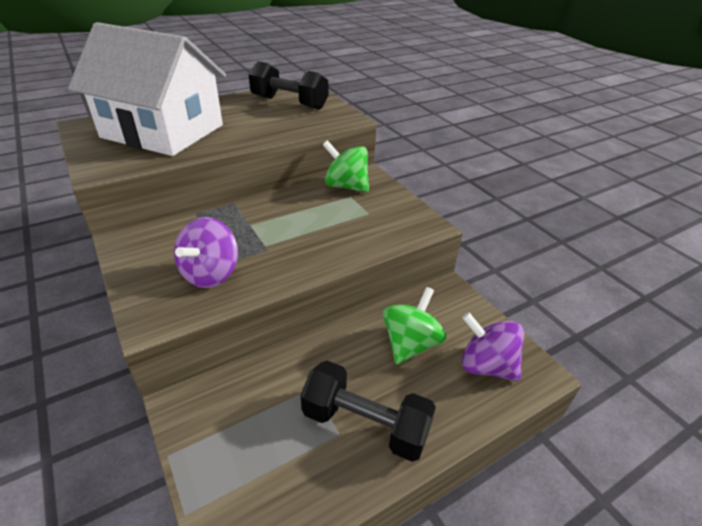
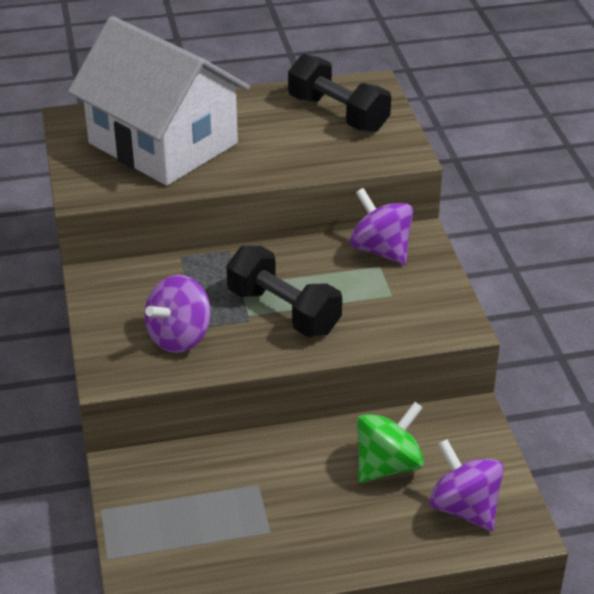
camera: 20 degrees right, 0 degrees up
(346, 186) = (380, 250): green spinning top -> purple spinning top
(365, 424) = (300, 530): black dumbbell -> black dumbbell (283, 311)

